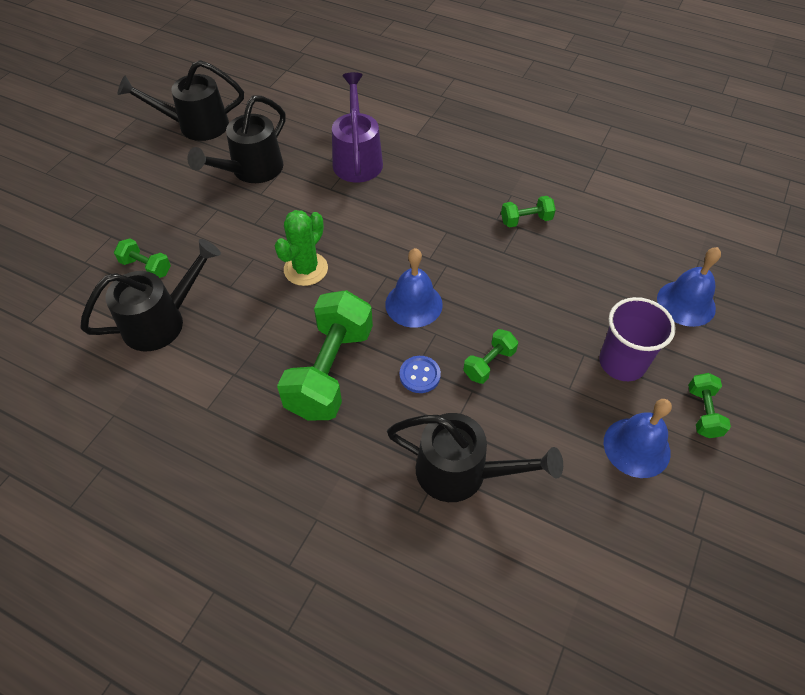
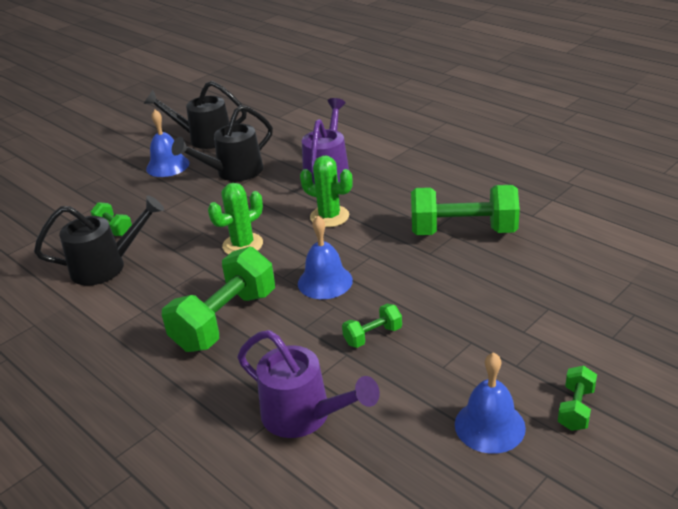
camera: 20 degrees right, 20 degrees down
(383, 219) = (329, 216): none -> green cactus
(420, 375) = (303, 335): blue button -> none
(462, 473) = (304, 416): black watering can -> purple watering can
(526, 220) = (463, 231): green dumbbell -> green dumbbell, size x2.12
(622, 363) = (507, 354): purple cup -> none
(686, 303) = (599, 315): blue bell -> blue bell (167, 166)

